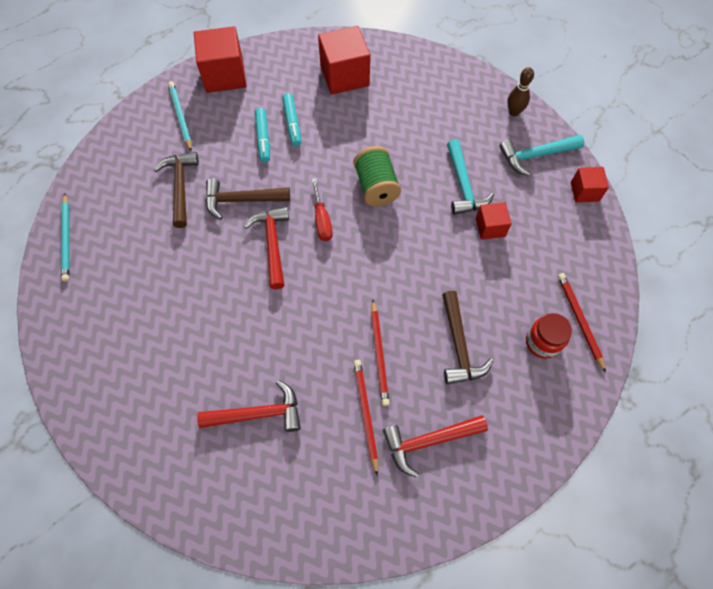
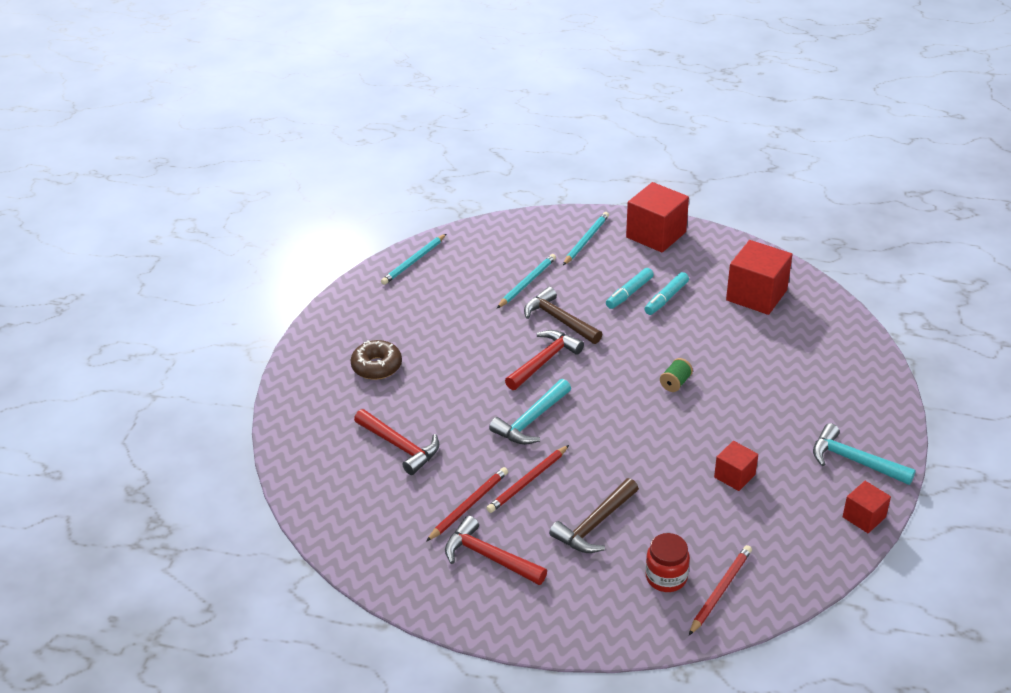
camera: 50 degrees right, 25 degrees down
(153, 360) = (377, 366): none -> brown donut
(180, 187) = (527, 282): brown hammer -> turquoise pencil
(322, 220) = (601, 373): red screwdriver -> none
(376, 187) = (675, 383): green spool -> green spool, size x0.55
(463, 185) = (753, 433): turquoise hammer -> turquoise hammer (531, 420)
(514, 112) = (880, 418): brown bowling pin -> none

